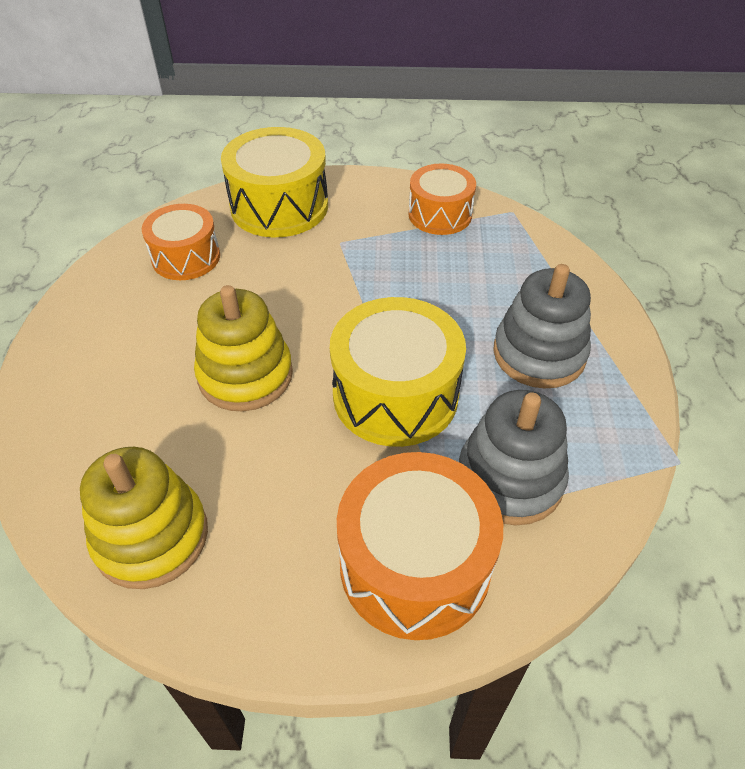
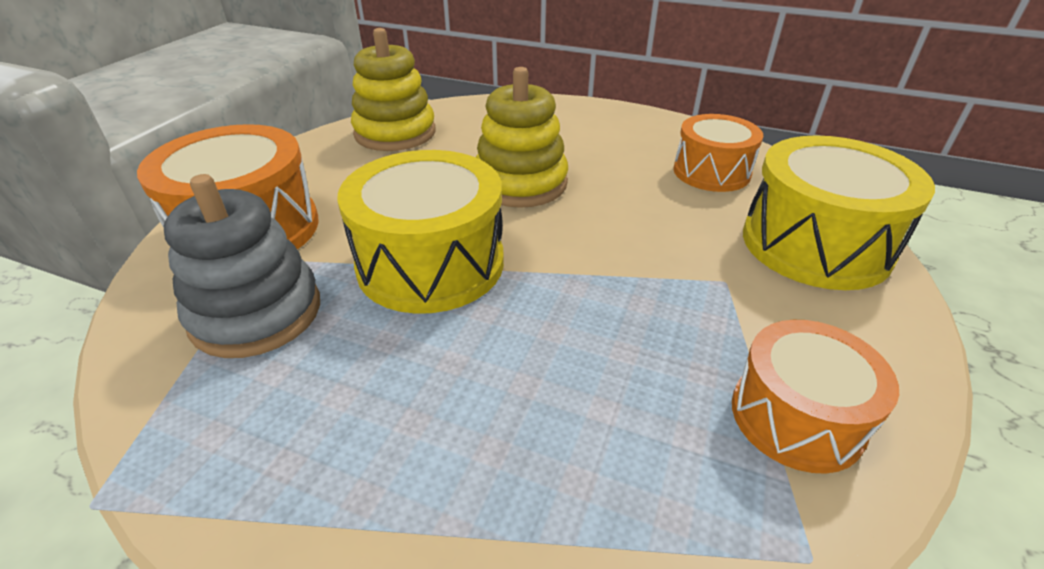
camera: 110 degrees right, 10 degrees down
(539, 354) = (399, 420): grey stacking toy -> none

